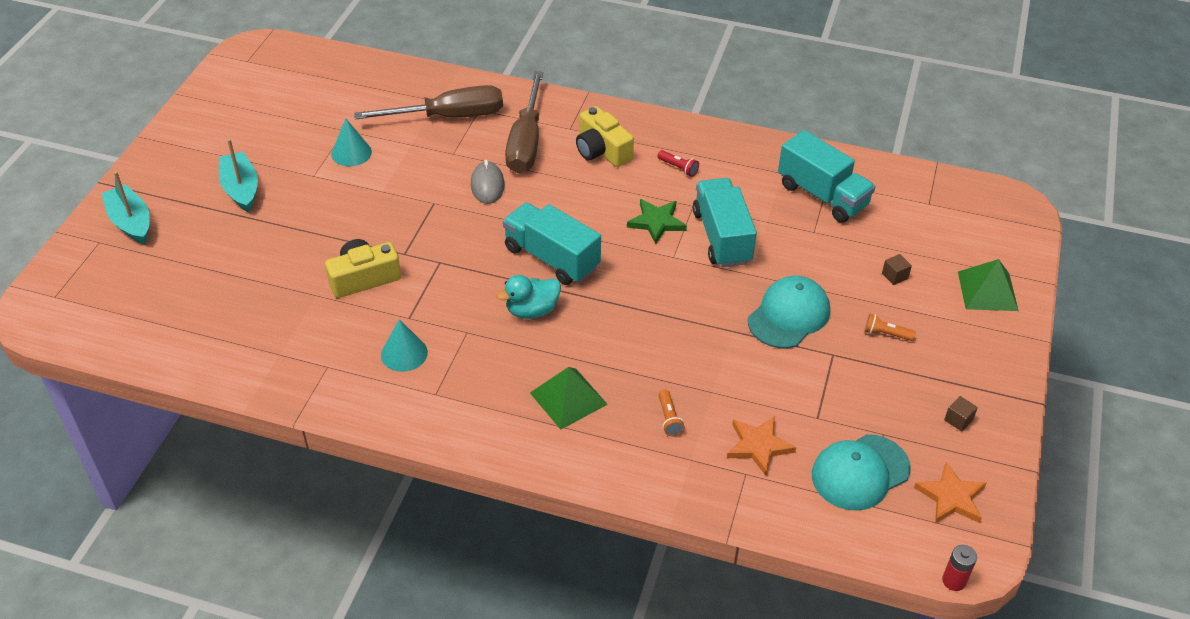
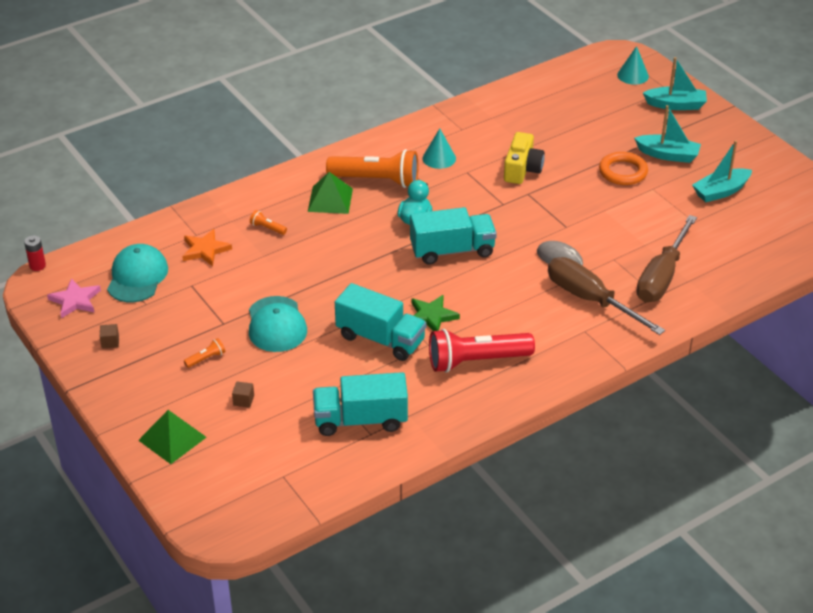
camera: 130 degrees right, 5 degrees down
(278, 132) = (720, 191): none -> turquoise boat
(301, 206) = (623, 172): none -> orange ring
(351, 153) = (662, 214): turquoise cone -> turquoise cone (633, 75)
(495, 381) = (376, 180): none -> orange flashlight
(601, 150) = (540, 333): yellow camera -> none
(678, 168) = (476, 361): red flashlight -> red flashlight, size x2.48
(951, 497) = (75, 300): orange star -> pink star

